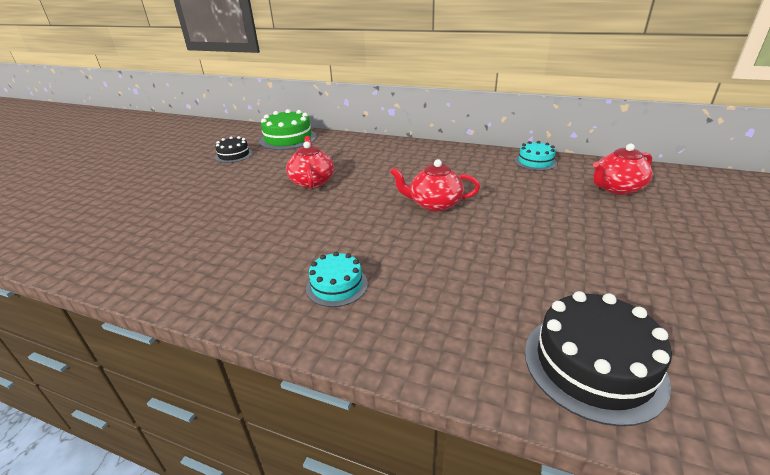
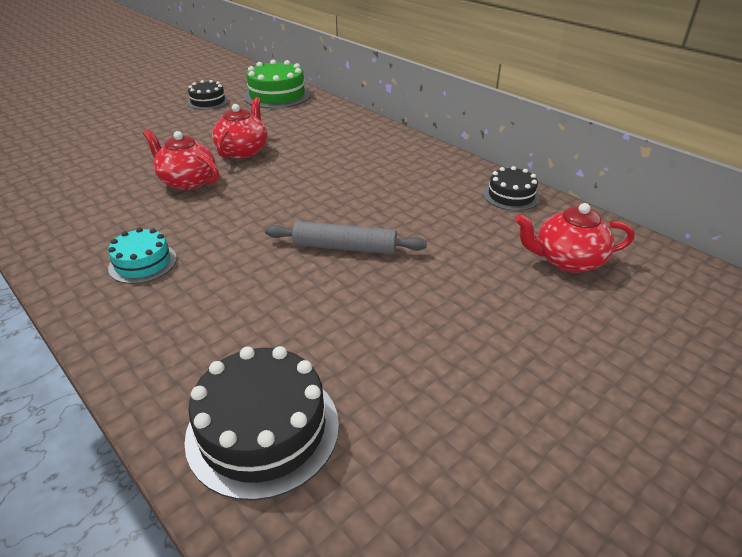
camera: 25 degrees right, 5 degrees up
(434, 204) = (329, 212): red teapot -> red teapot (187, 181)
(477, 223) = (344, 247): none -> grey rolling pin
(535, 162) = (511, 196): turquoise cake -> black cake

